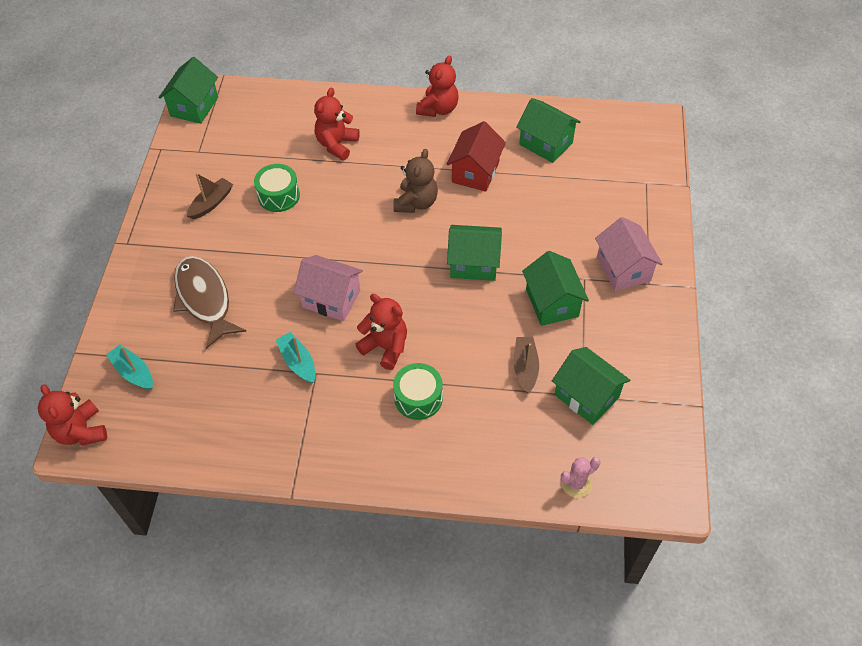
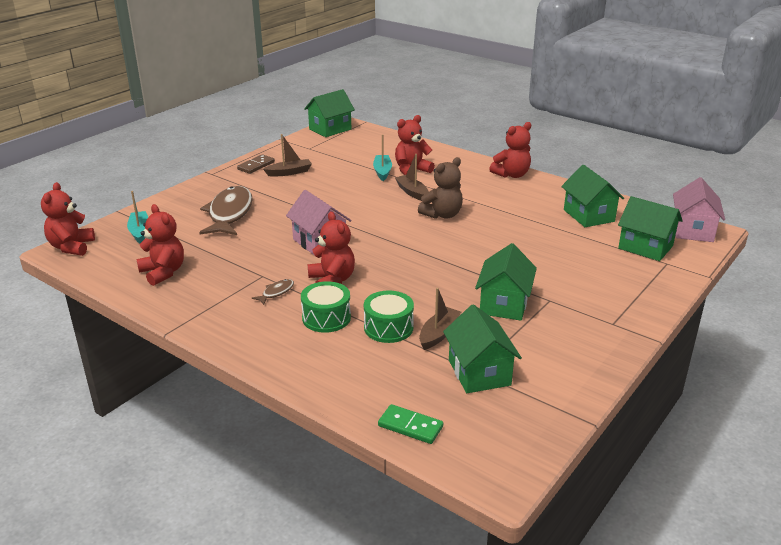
camera: 30 degrees right, 25 degrees down
(165, 208) = (256, 166): none -> brown domino
(215, 418) = (163, 272): none -> red teddy bear
(279, 196) = (340, 182): green drum -> green drum (388, 328)
(298, 362) = (256, 265): turquoise boat -> turquoise boat (382, 171)
(347, 389) = (276, 292): none -> brown fish
(363, 180) = (412, 192): none -> brown boat
(473, 263) = (456, 260): green house -> green house (645, 247)
(475, 172) = (509, 213): red house -> none
(576, 483) = (410, 426): pink cactus -> green domino
(623, 269) = (594, 306): pink house -> pink house (692, 230)

